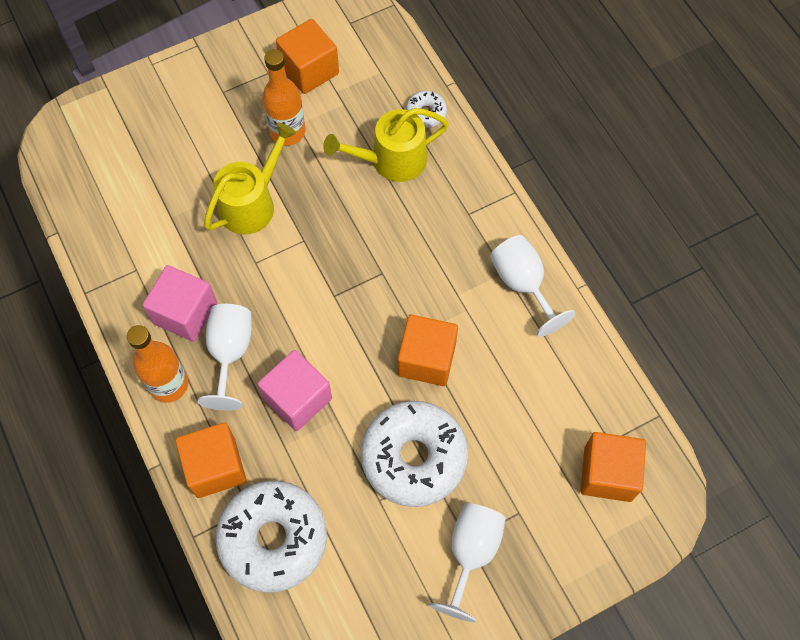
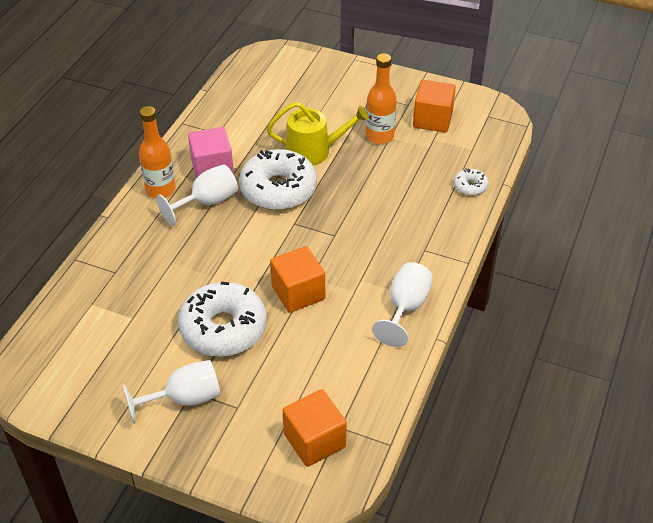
camera: 50 degrees right, 20 degrees down
(215, 467) = (128, 241): orange cube -> none
(273, 539) = (105, 295): white donut -> white donut (278, 189)
(298, 399) = (208, 249): pink cube -> none
(392, 160) = (417, 192): yellow watering can -> none

